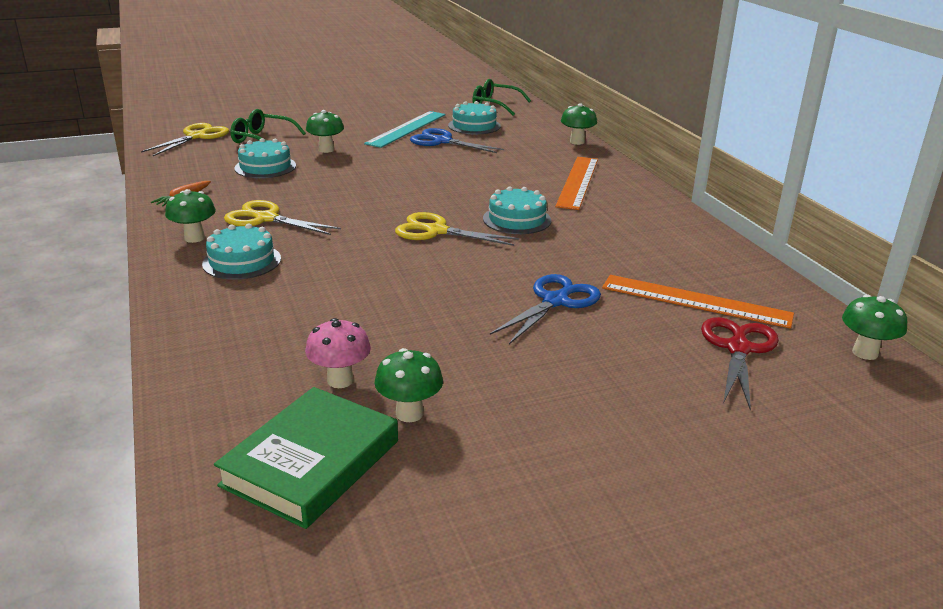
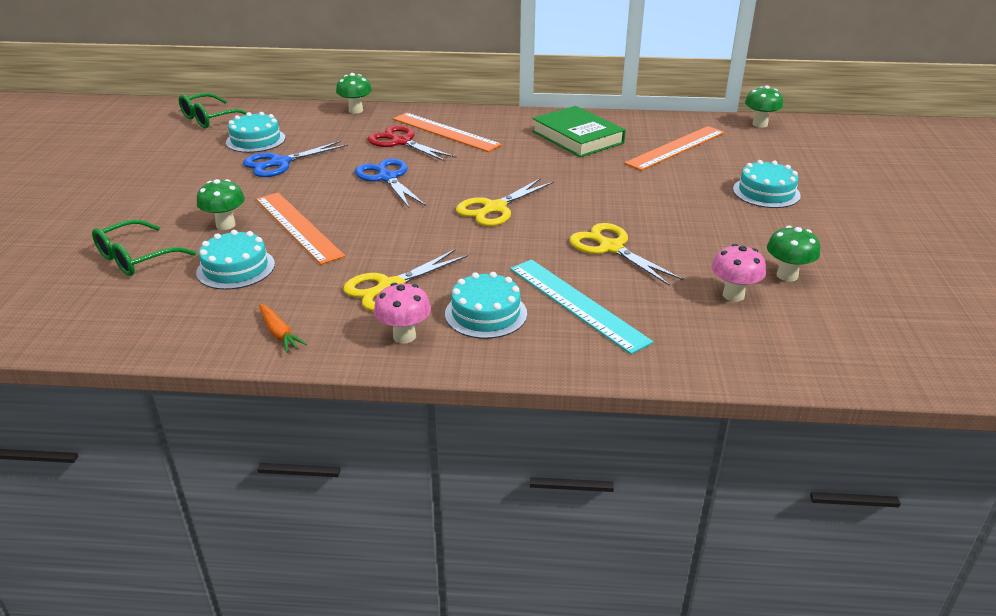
camera: 65 degrees left, 5 degrees up
(194, 238) = (404, 336): green mushroom -> pink mushroom
(196, 136) = (59, 303): yellow scissors -> yellow scissors (611, 248)
(311, 463) = (841, 324): green book -> green book (577, 137)
(341, 170) = (298, 226): none -> orange ruler
(407, 129) = (219, 172): turquoise ruler -> turquoise ruler (577, 304)
(517, 219) = (499, 171): turquoise cake -> turquoise cake (766, 192)
(555, 301) = (651, 191): blue scissors -> blue scissors (387, 178)
(738, 349) = (742, 153): red scissors -> red scissors (401, 142)

